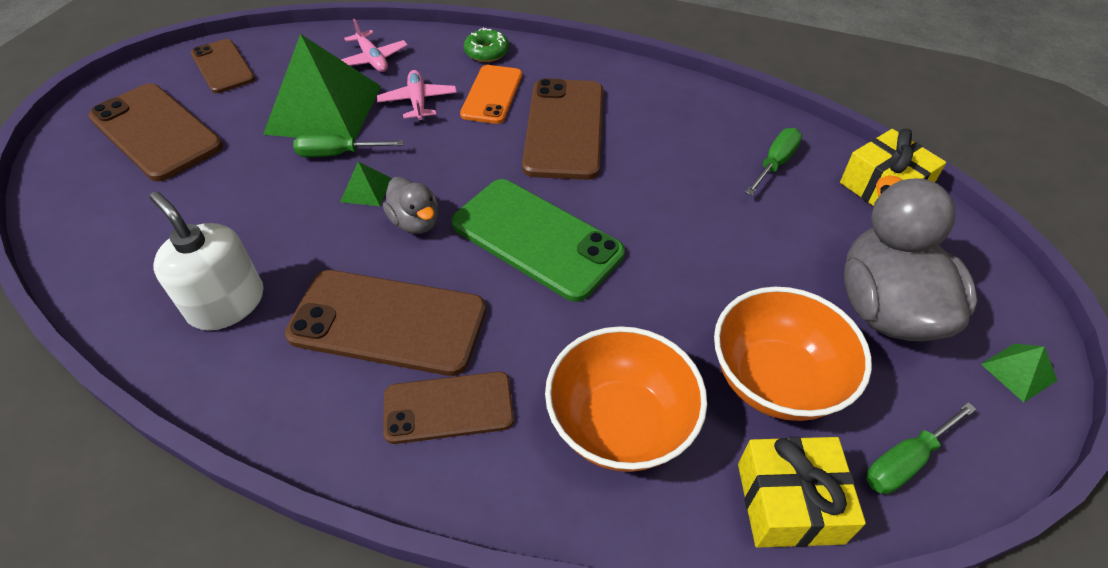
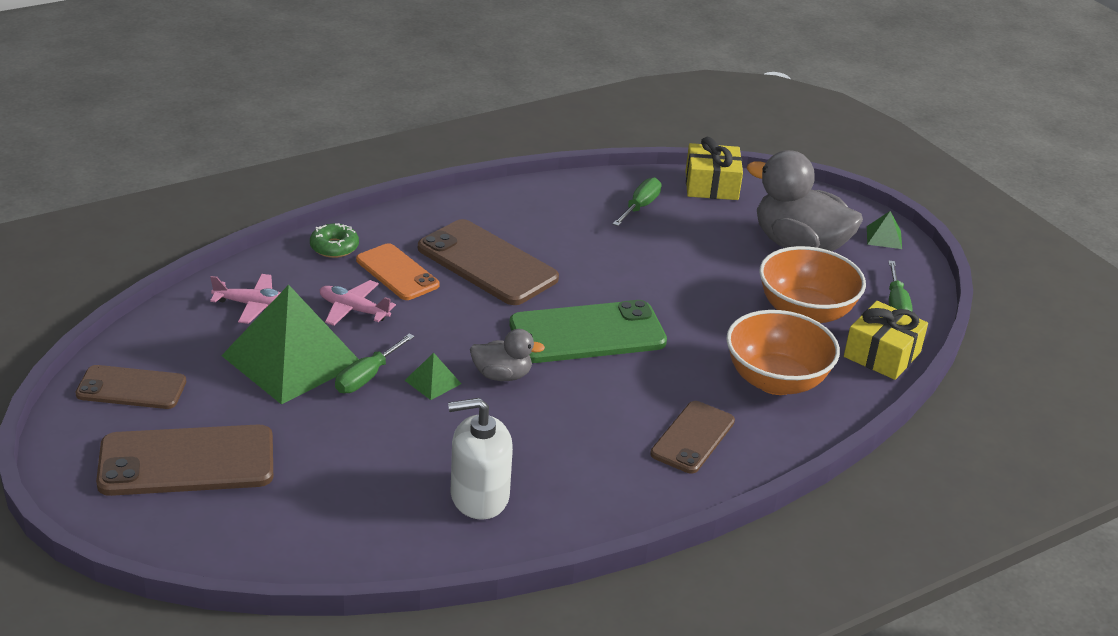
camera: 55 degrees left, 15 degrees down
(388, 322) = (590, 430): brown phone -> none
(775, 163) = (640, 207): green screwdriver -> green screwdriver turned 45 degrees clockwise

